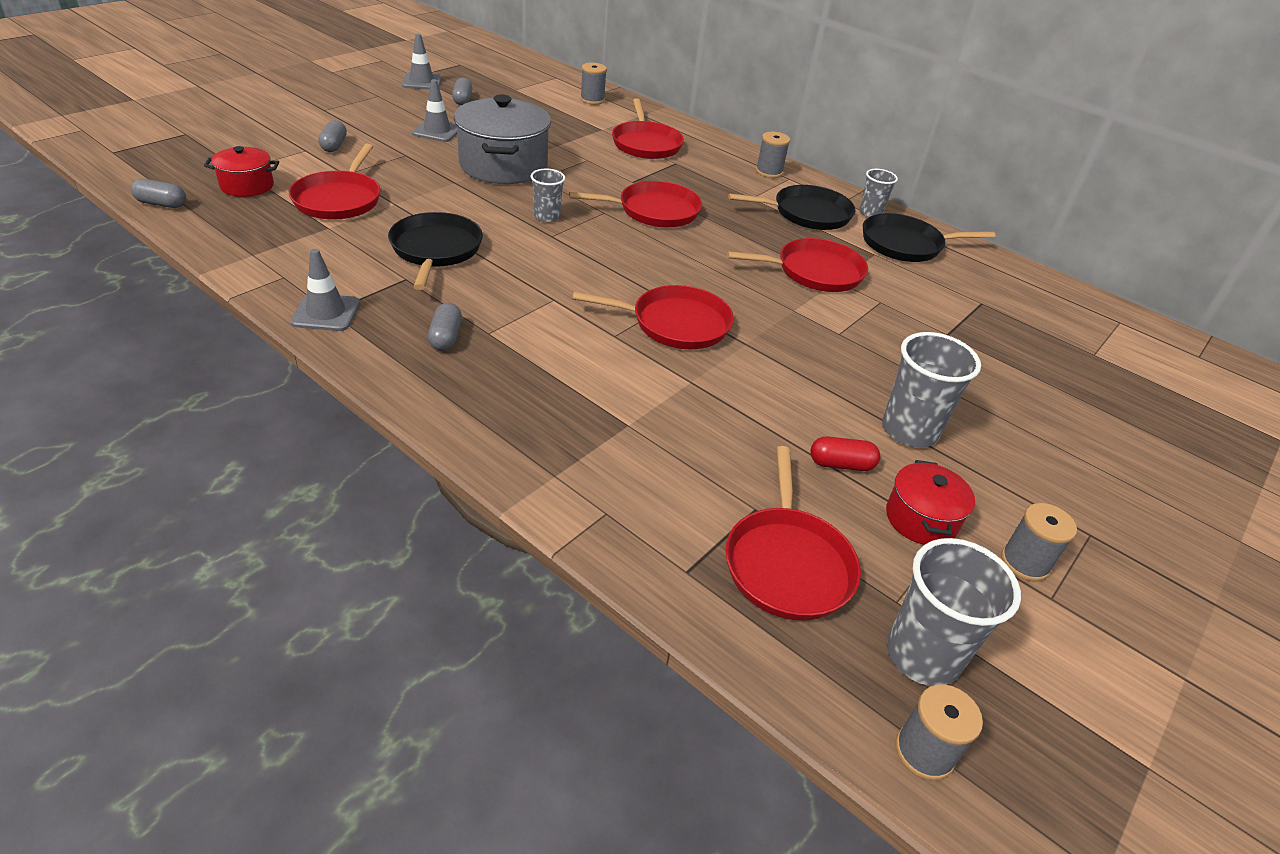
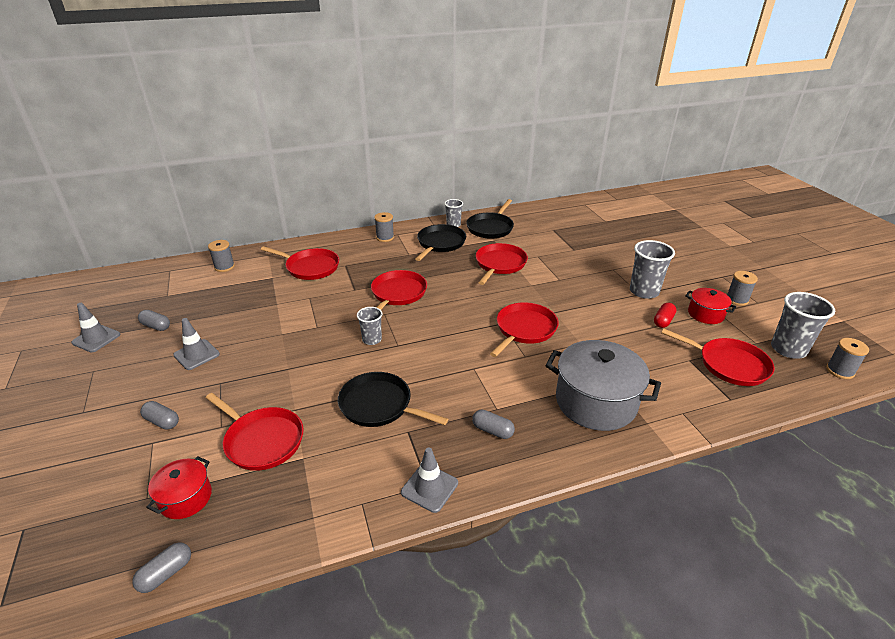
camera: 55 degrees left, 5 degrees down
(503, 166) = (284, 337): grey pot -> grey pot (595, 402)

